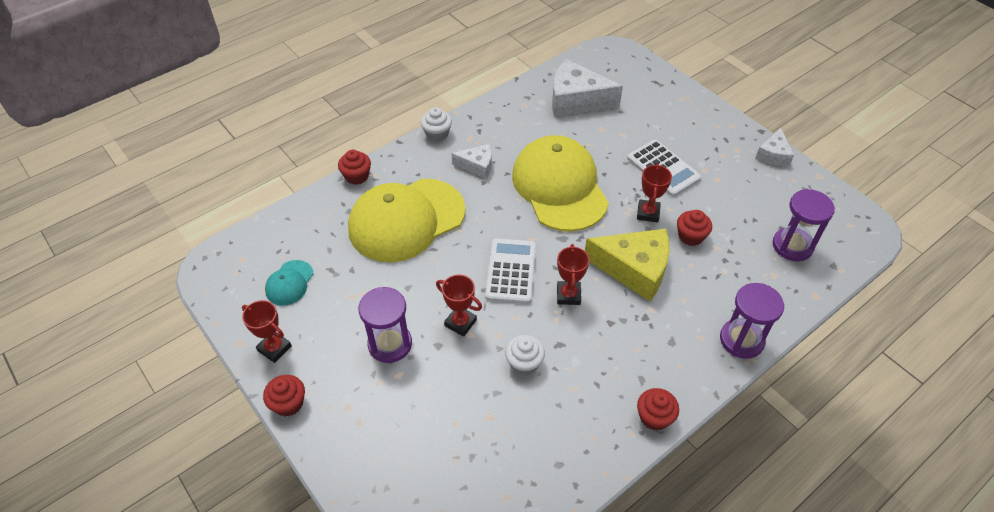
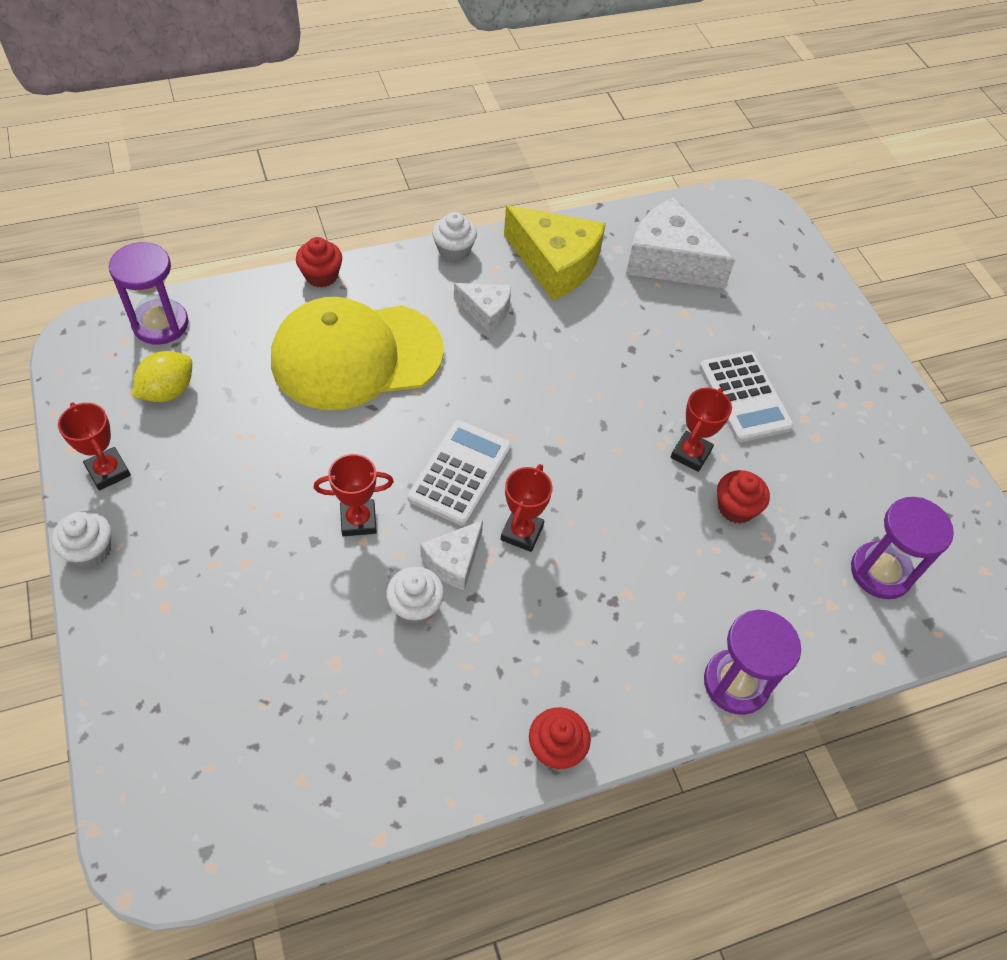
camera: 15 degrees right, 5 degrees up
(288, 403) = (90, 550): red cupcake -> white cupcake
(289, 283) = (168, 391): turquoise cap -> yellow lemon
(390, 344) = (254, 517): purple hourglass -> purple hourglass (160, 324)
(460, 323) = (358, 520): red trophy -> red trophy turned 60 degrees counterclockwise
(559, 187) = (584, 376): yellow cap -> none
(634, 269) = (631, 528): yellow cheese -> yellow cheese (555, 263)
(773, 155) = (918, 429): white cheese -> white cheese (454, 561)

